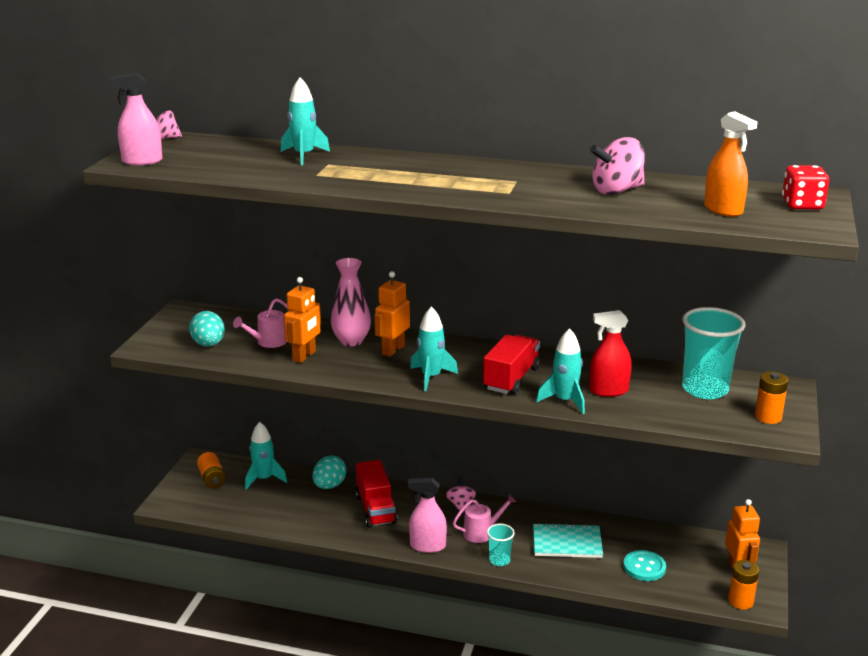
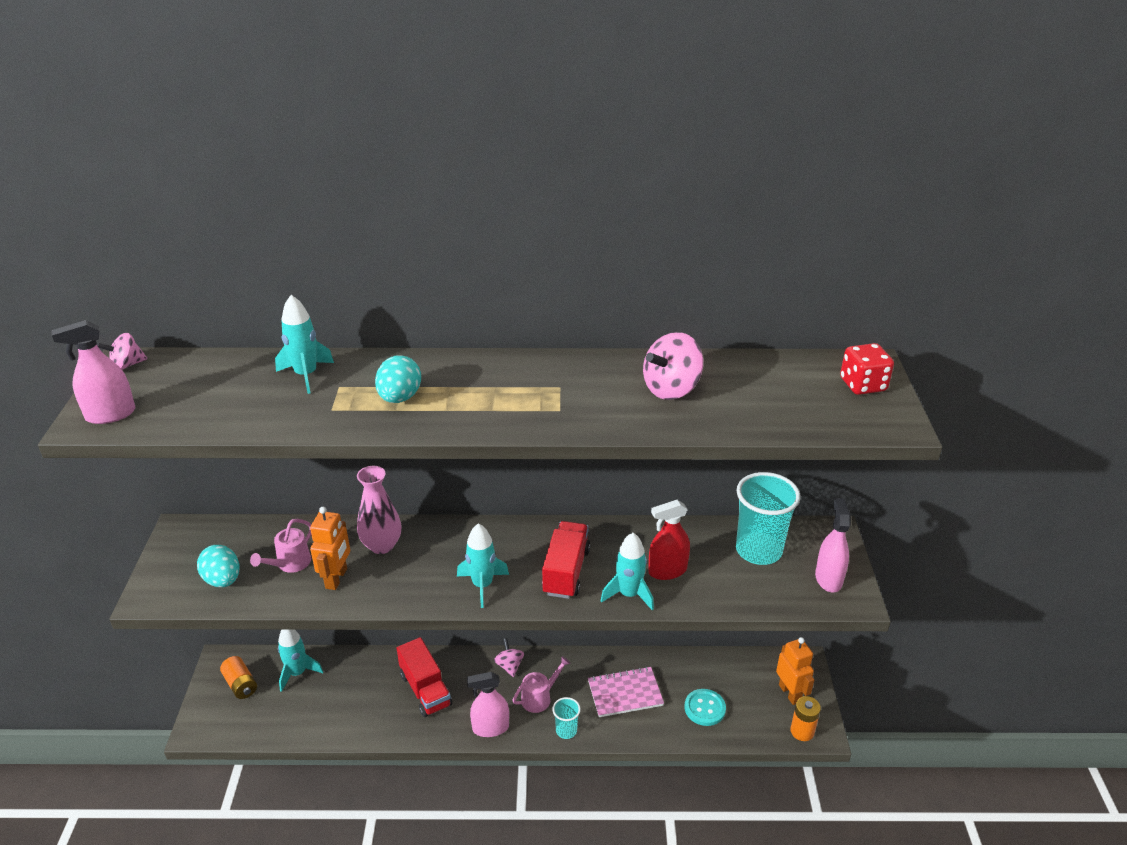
camera: 15 degrees left, 10 degrees up
(329, 486) = (369, 668): turquoise egg -> turquoise egg (399, 398)
(393, 350) = (430, 551): orange robot -> none
(567, 543) = (625, 693): turquoise notebook -> pink notebook
(723, 210) = (790, 406): orange spray bottle -> none
(768, 417) = (828, 579): orange battery -> pink spray bottle

